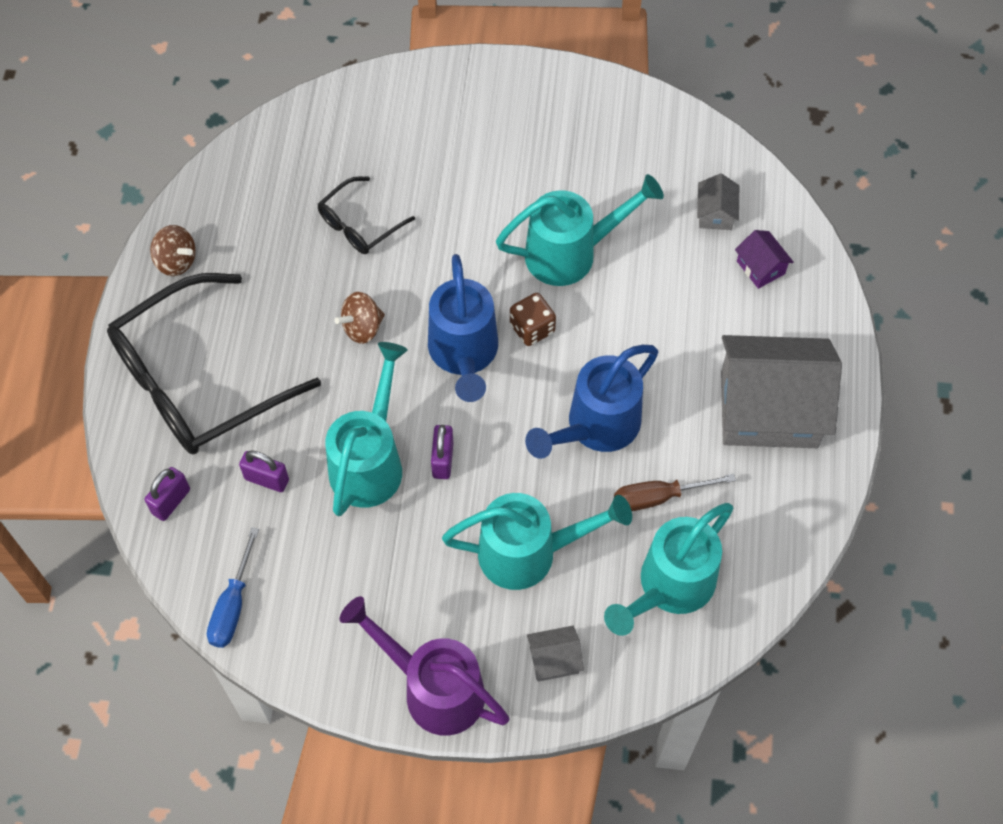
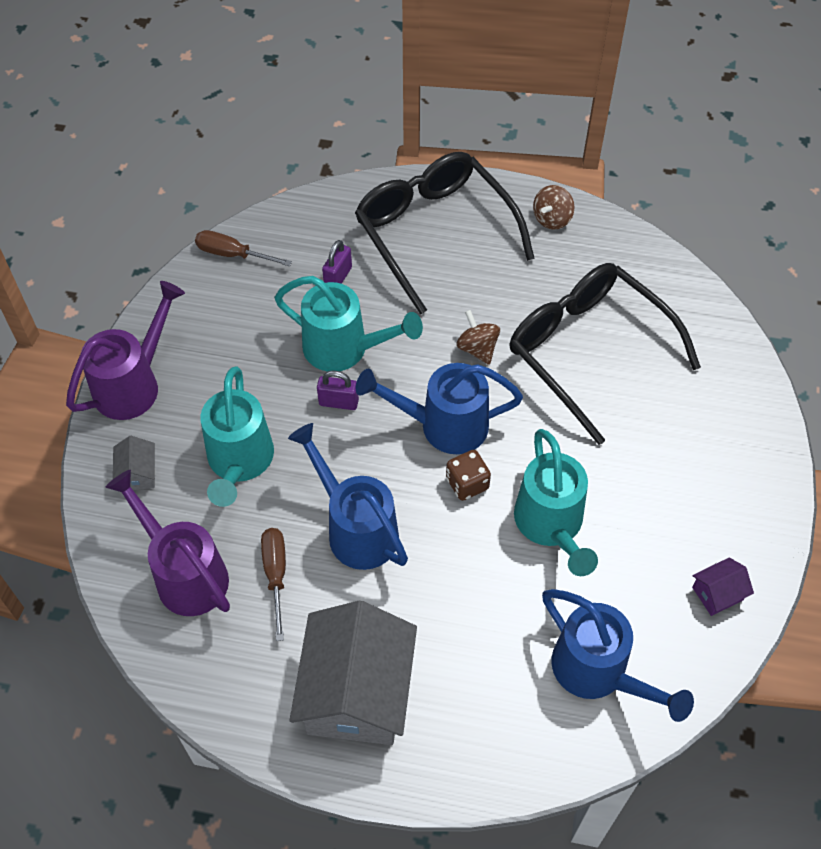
camera: 95 degrees right, 5 degrees down
(171, 501) = (327, 216): purple padlock -> none
(233, 605) = (232, 254): blue screwdriver -> brown screwdriver
(358, 225) = (587, 349): black glasses -> black glasses, size x2.11
(669, 587) = (185, 573): turquoise watering can -> purple watering can
(715, 213) = (598, 672): grey house -> blue watering can
(760, 267) = (527, 710): purple house -> purple house (717, 593)

